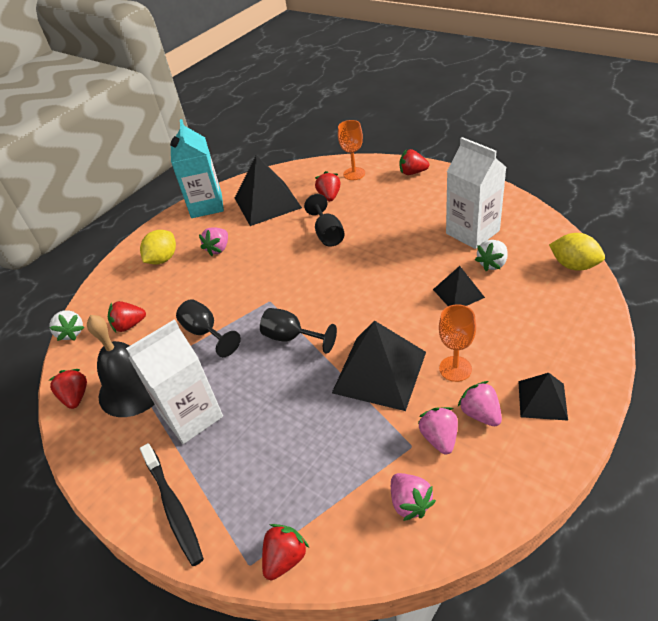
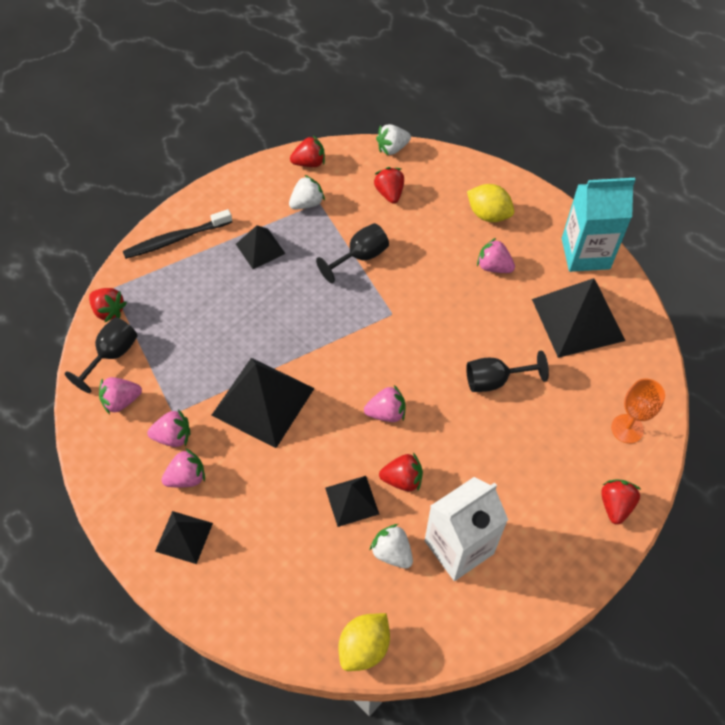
camera: 90 degrees right, 15 degrees up
(133, 387) = (307, 203): black bell -> white strawberry
(192, 416) = (260, 248): white carton -> black pyramid
(292, 337) = (331, 330): black goblet -> black goblet (112, 355)
(329, 196) = (577, 391): red strawberry -> red strawberry (402, 479)
(371, 287) = (386, 413): none -> pink strawberry
(455, 369) = (246, 469): orange goblet -> none

